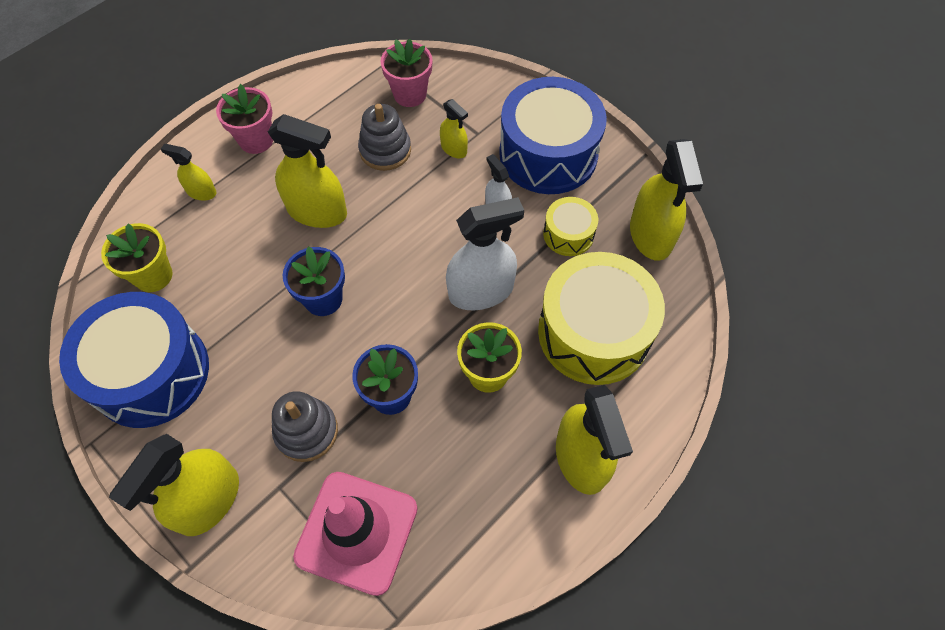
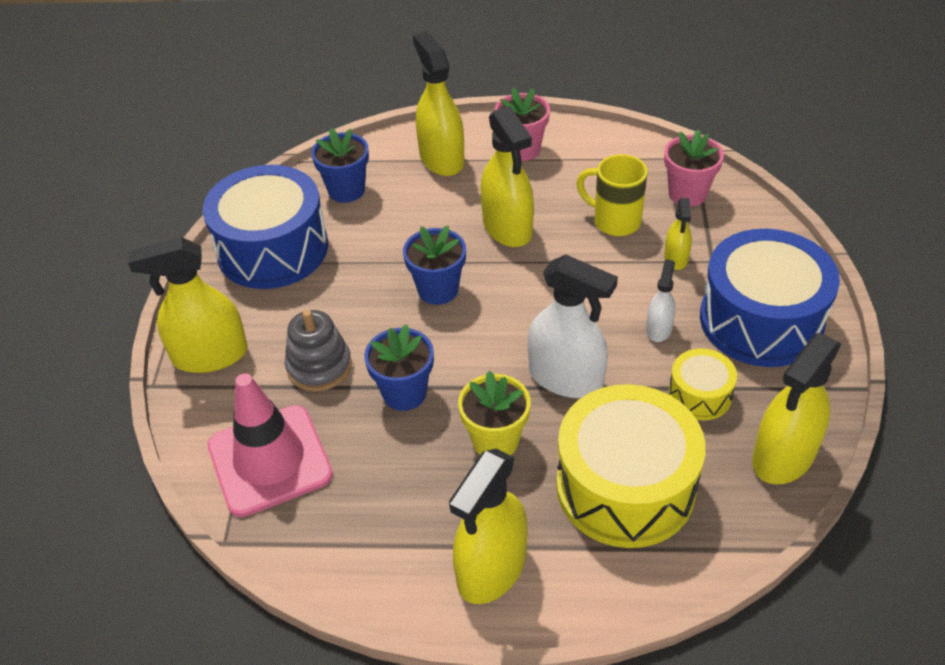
camera: 50 degrees right, 15 degrees down
(153, 276) = (346, 190): yellow flower pot -> blue flower pot
(201, 192) = (441, 159): yellow spray bottle -> yellow spray bottle, size x1.92
(385, 150) = (614, 221): grey stacking toy -> yellow mug

